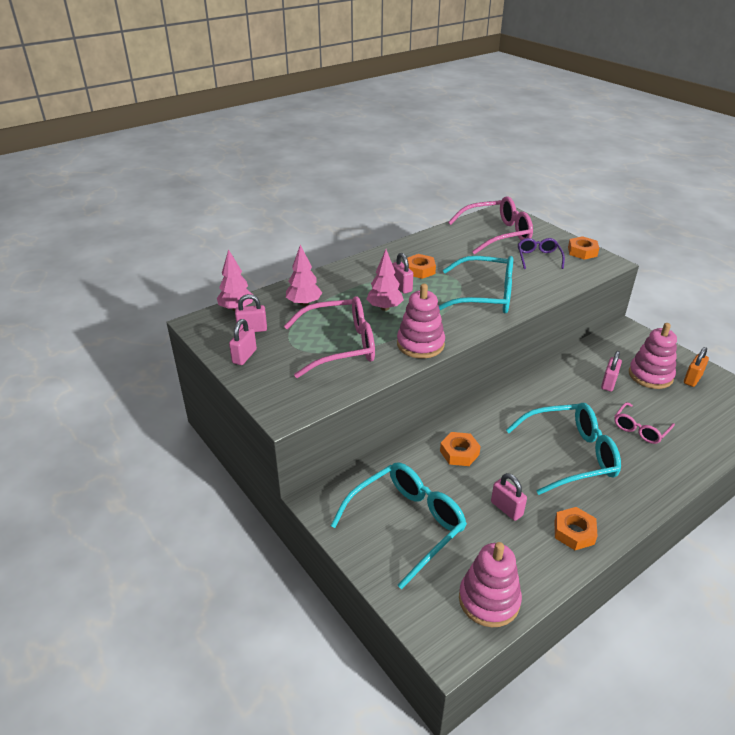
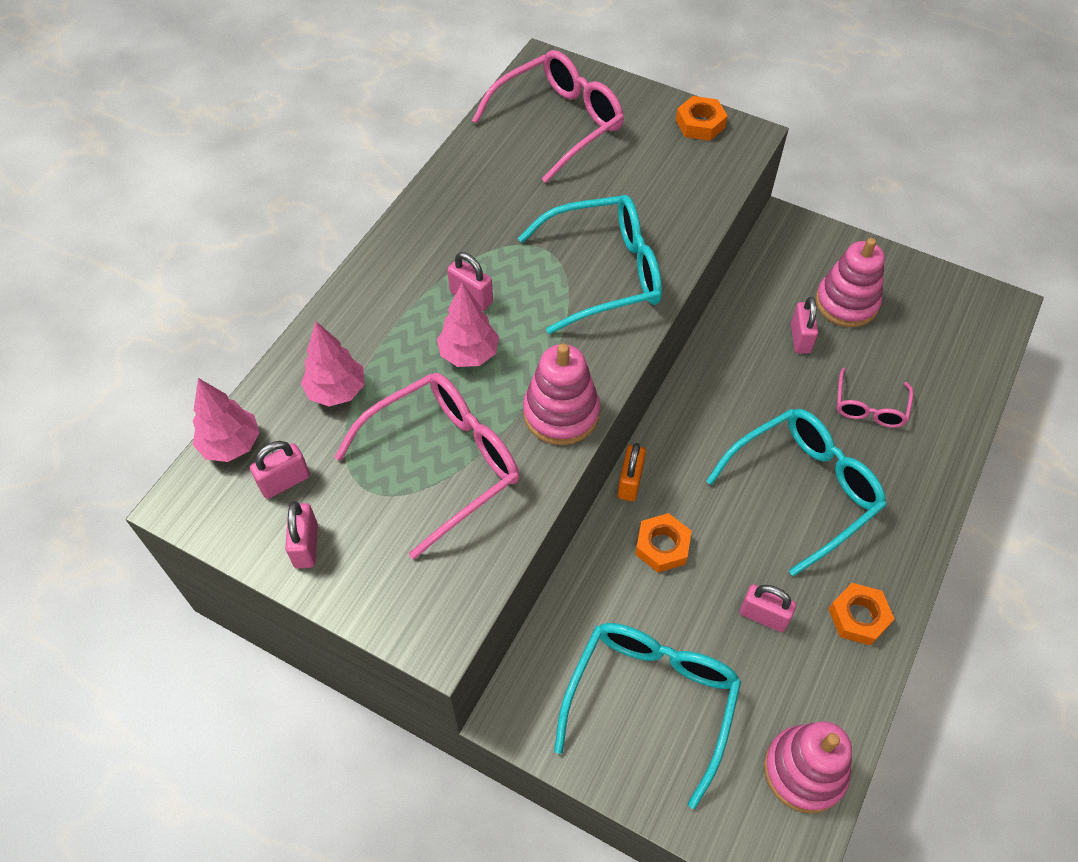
camera: 25 degrees left, 20 degrees up
(420, 270) = (480, 248): orange nut -> none
(538, 258) = (644, 159): purple glasses -> none
(692, 379) = (899, 290): orange padlock -> orange padlock (630, 482)

